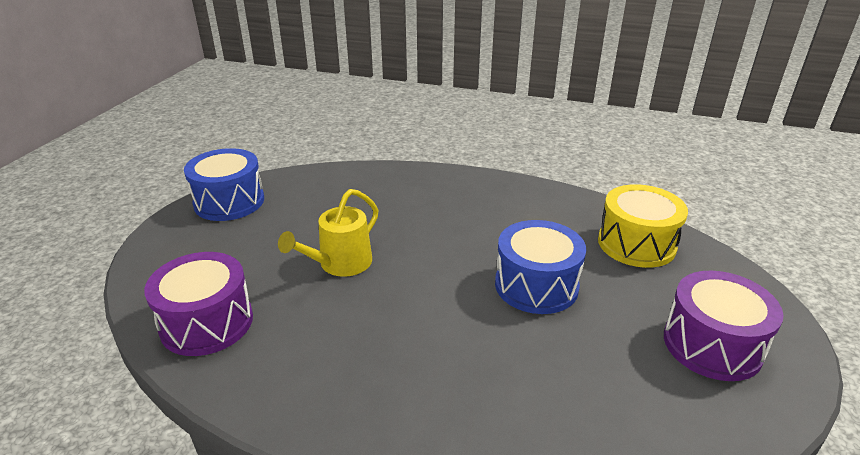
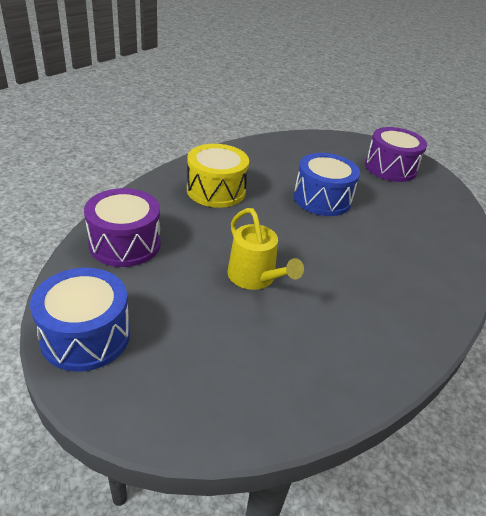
camera: 75 degrees left, 5 degrees up
(207, 322) = (306, 379): purple drum -> purple drum (125, 244)
(636, 244) = (296, 152): yellow drum -> yellow drum (216, 190)

